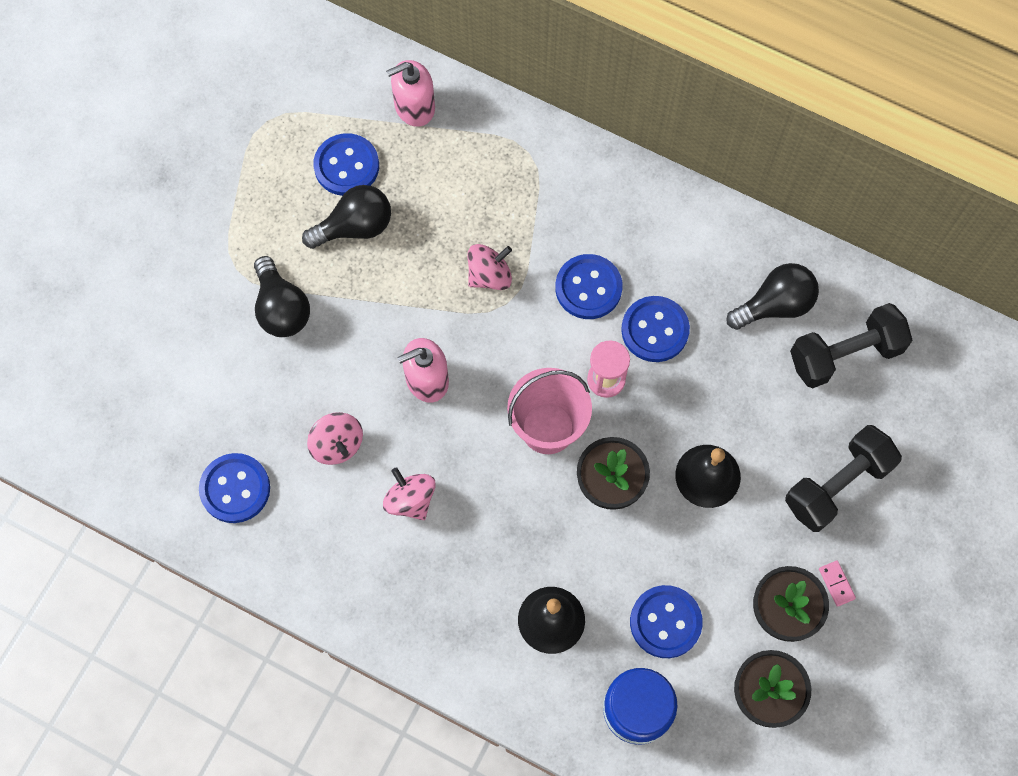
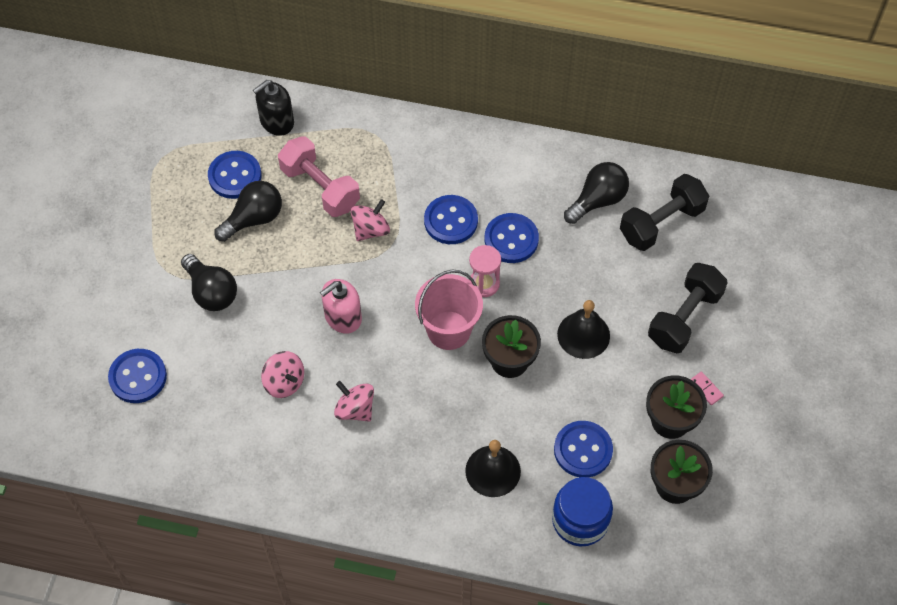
camera: 15 degrees left, 10 degrees down
(235, 489) = (210, 435): blue button -> blue button (138, 377)
(414, 107) = (276, 121): pink soap dispenser -> black soap dispenser
(443, 206) = (320, 188): none -> pink dumbbell

